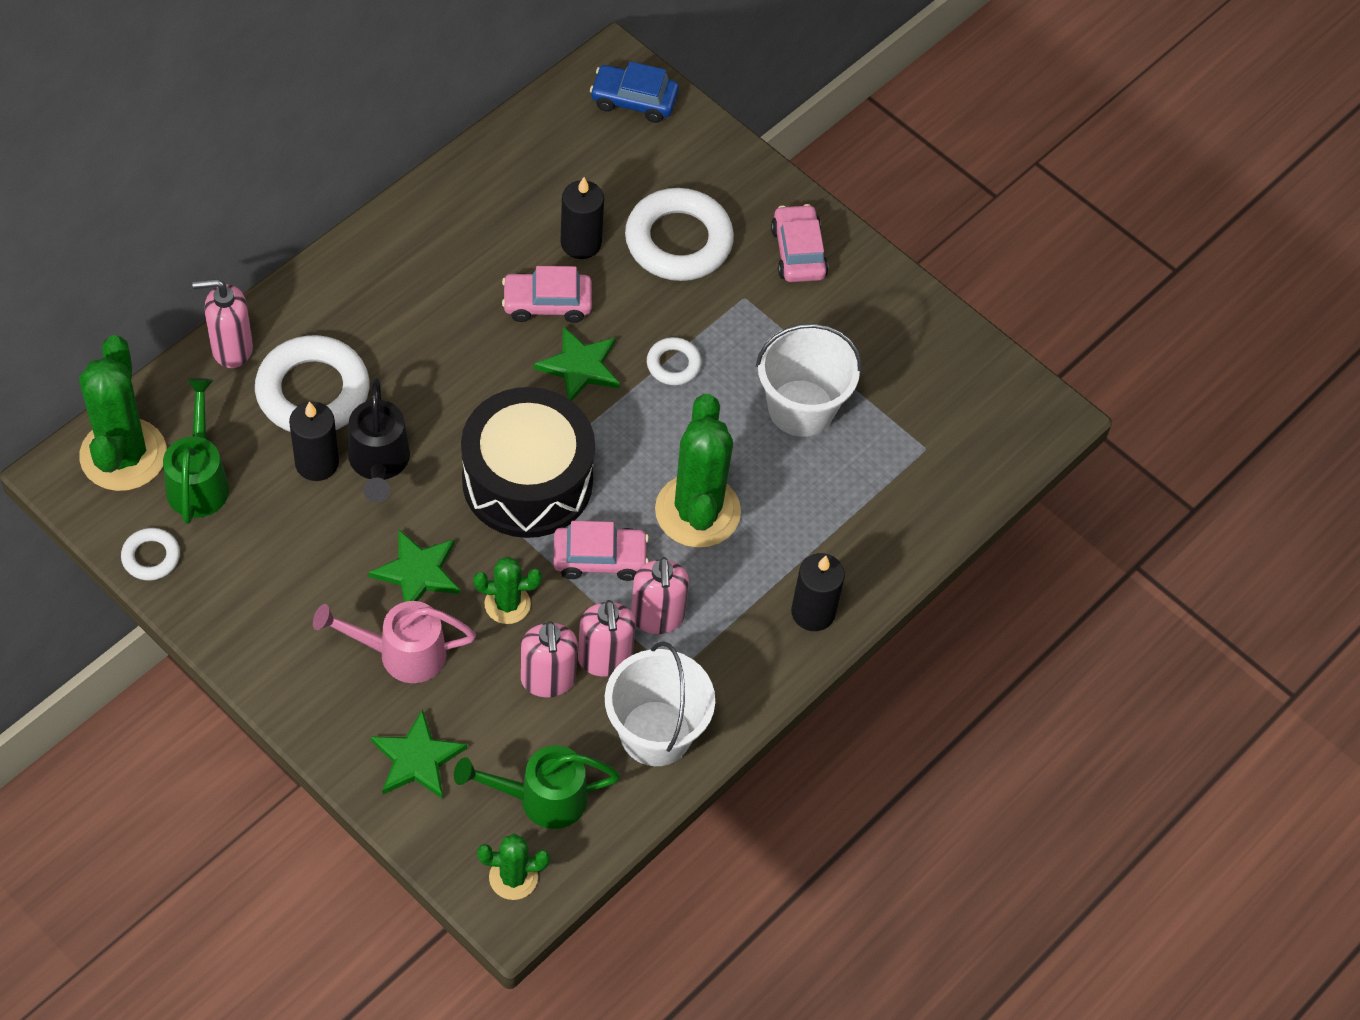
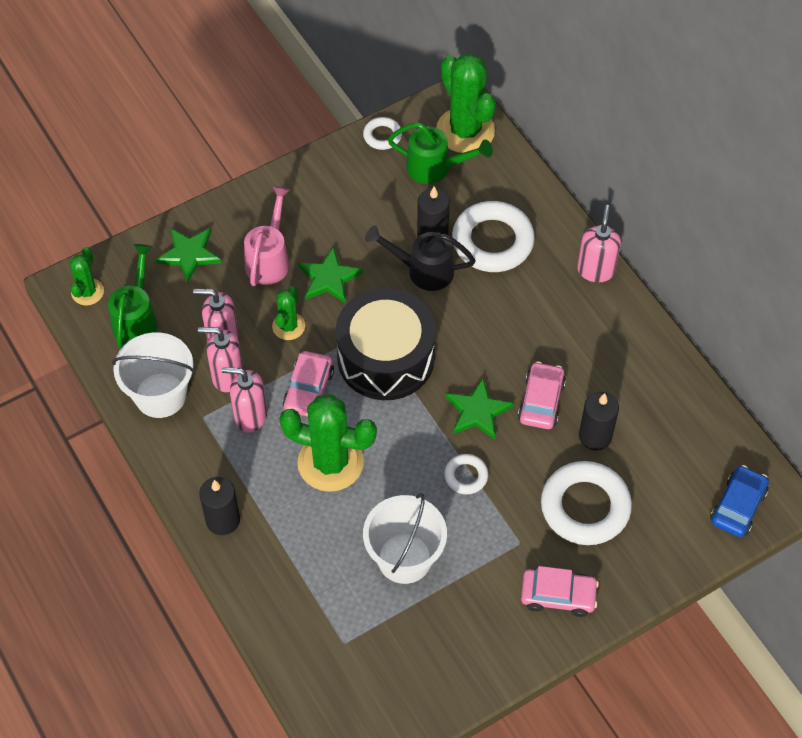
camera: 110 degrees right, 0 degrees up
(123, 455) = (465, 130): green cactus -> green cactus turned 45 degrees clockwise
(231, 348) = (539, 200): pink soap dispenser -> pink soap dispenser (596, 270)

